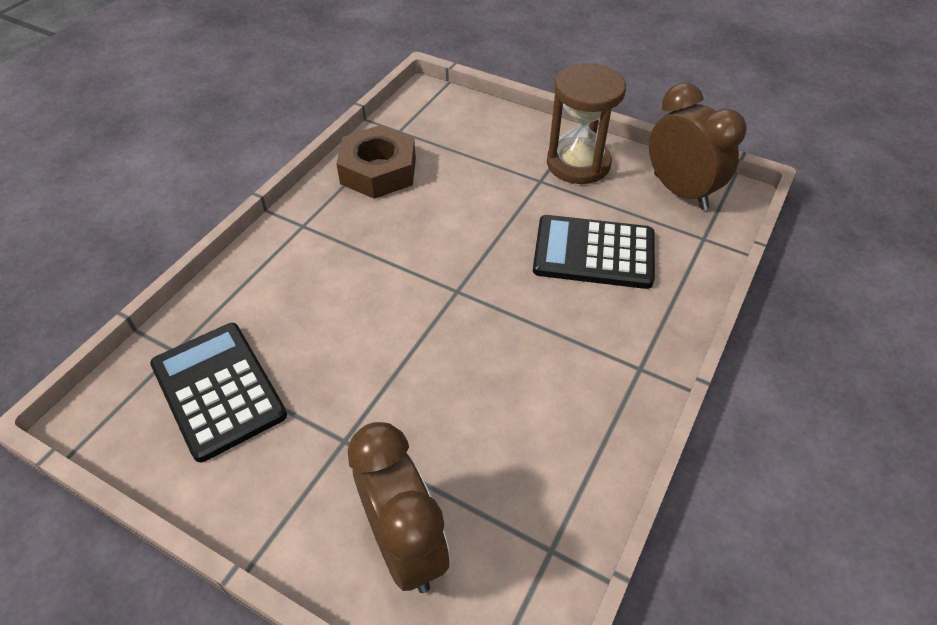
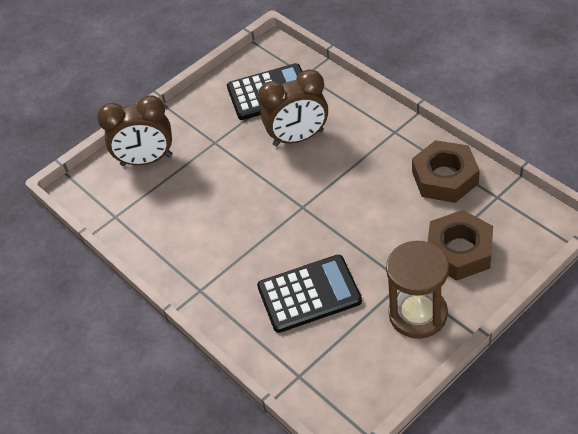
camera: 115 degrees right, 0 degrees up
(484, 147) = (459, 251): none -> brown nut
(594, 253) = (309, 294): black calculator -> black calculator turned 45 degrees clockwise
(680, 191) = (359, 380): brown clock -> brown clock (298, 138)

